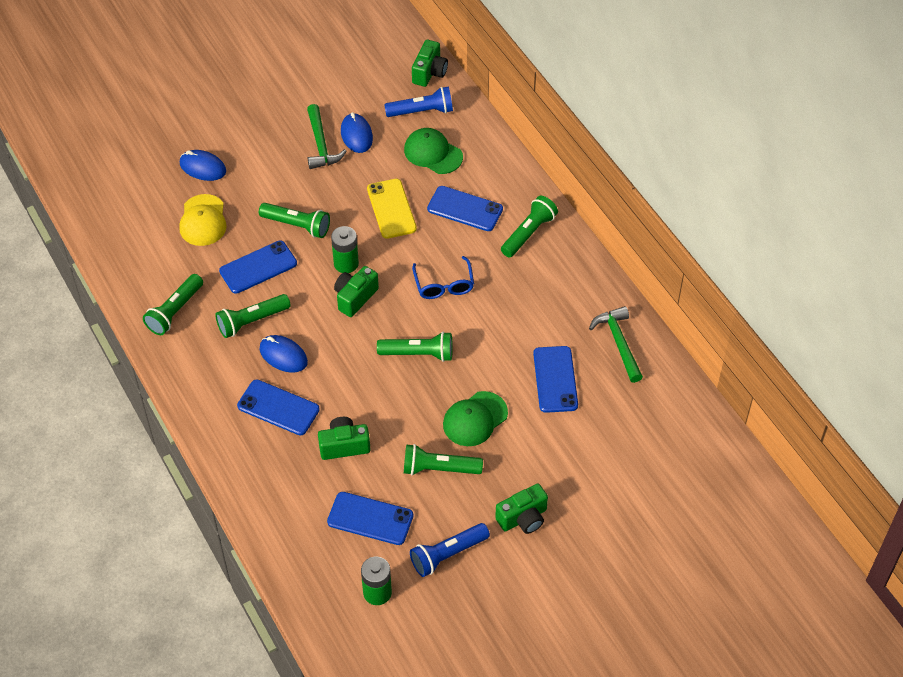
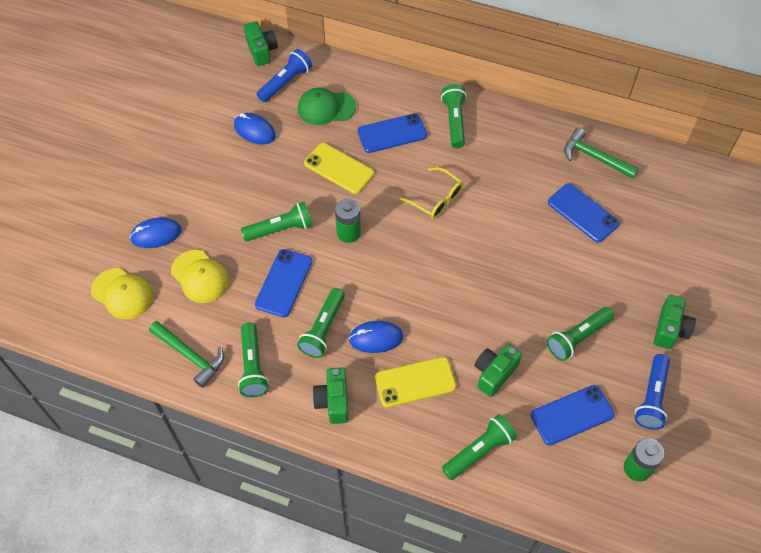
camera: 40 degrees left, 5 degrees up
(137, 195) = (122, 294): none -> yellow cap
(278, 407) = (415, 382): blue phone -> yellow phone
(321, 144) = (234, 155): green hammer -> green hammer (190, 356)
(355, 297) = (382, 254): green camera -> green camera (333, 401)
(418, 354) = (472, 263): green flashlight -> green flashlight (479, 451)
(444, 285) = (436, 199): blue glasses -> yellow glasses
(475, 419) = (562, 282): green cap -> none

